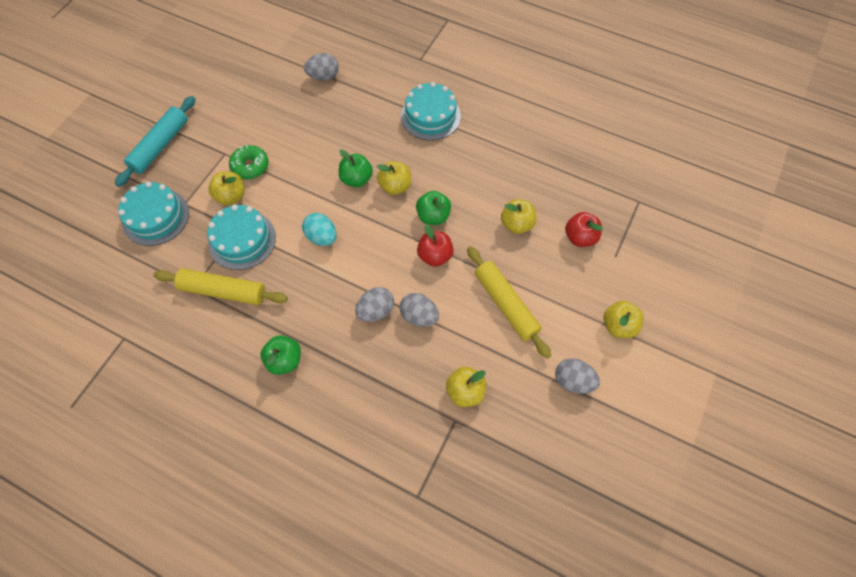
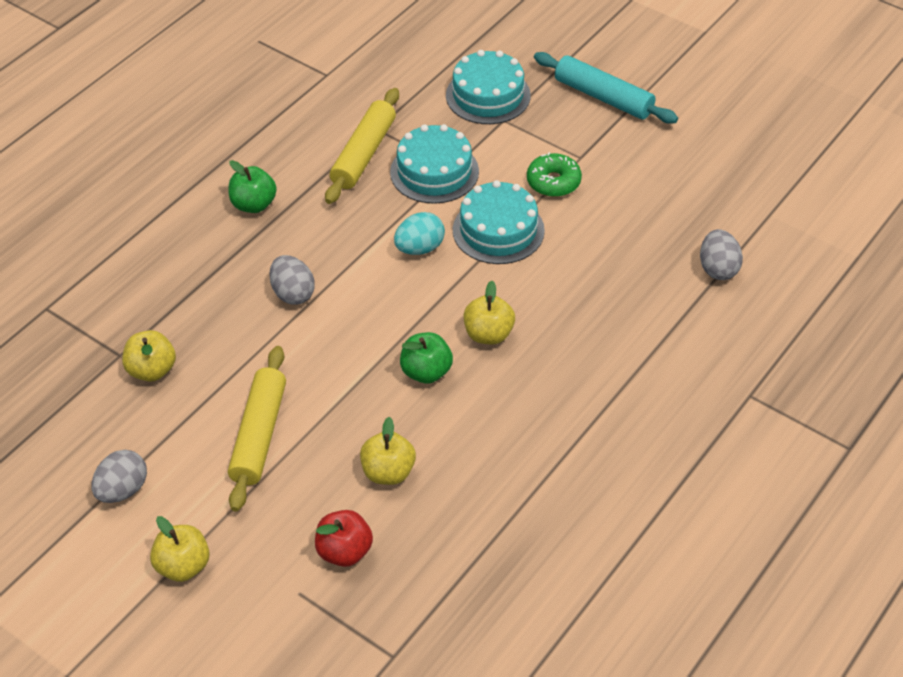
camera: 100 degrees right, 15 degrees down
(231, 196) = (506, 163): yellow apple -> none
(356, 179) = (510, 292): green apple -> none
(419, 316) = (271, 337): grey egg -> none
(430, 116) = (620, 393): turquoise cake -> turquoise cake (498, 230)
(435, 256) = (359, 365): red apple -> none
(506, 304) = (259, 435): yellow rolling pin -> yellow rolling pin turned 60 degrees counterclockwise

